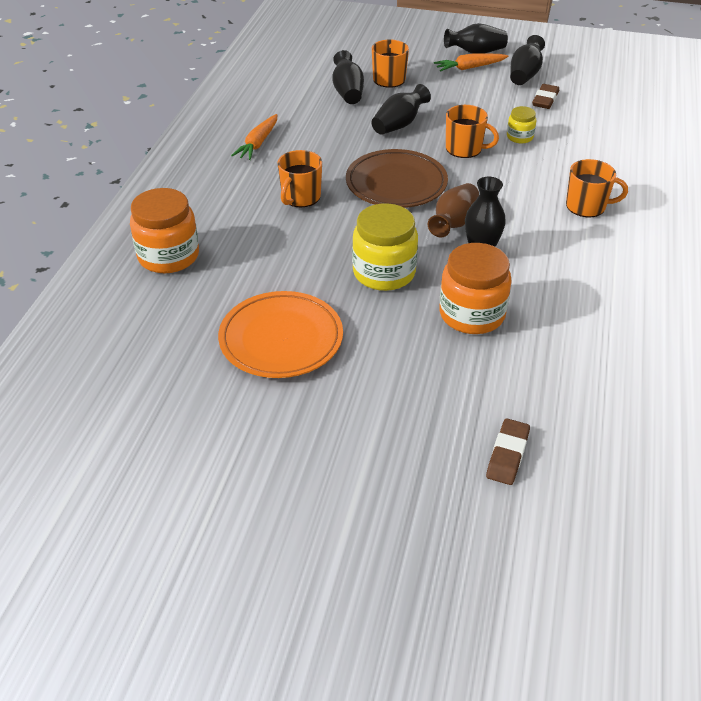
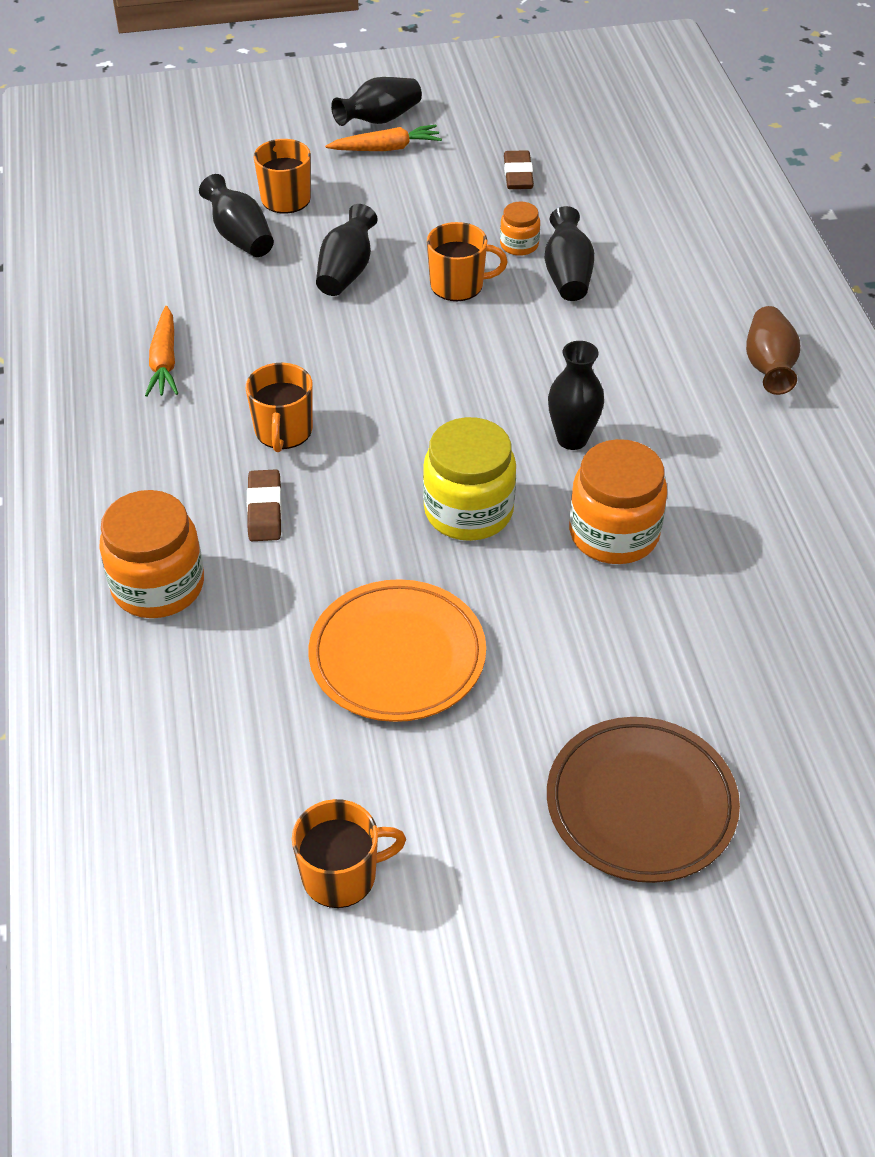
camera: 25 degrees left, 5 degrees up
(396, 184) = (401, 369): brown plate -> brown plate (641, 804)
(453, 223) = (512, 407): brown vase -> brown vase (768, 367)
(469, 68) = (386, 148): orange carrot -> orange carrot turned 150 degrees counterclockwise
(507, 455) = (765, 709): brown eraser -> brown eraser (265, 510)
(519, 137) = (519, 245): yellow jar -> orange jar
(525, 75) = (468, 140): black vase -> black vase (567, 275)
(587, 206) = (662, 328): orange mug -> orange mug (341, 875)

